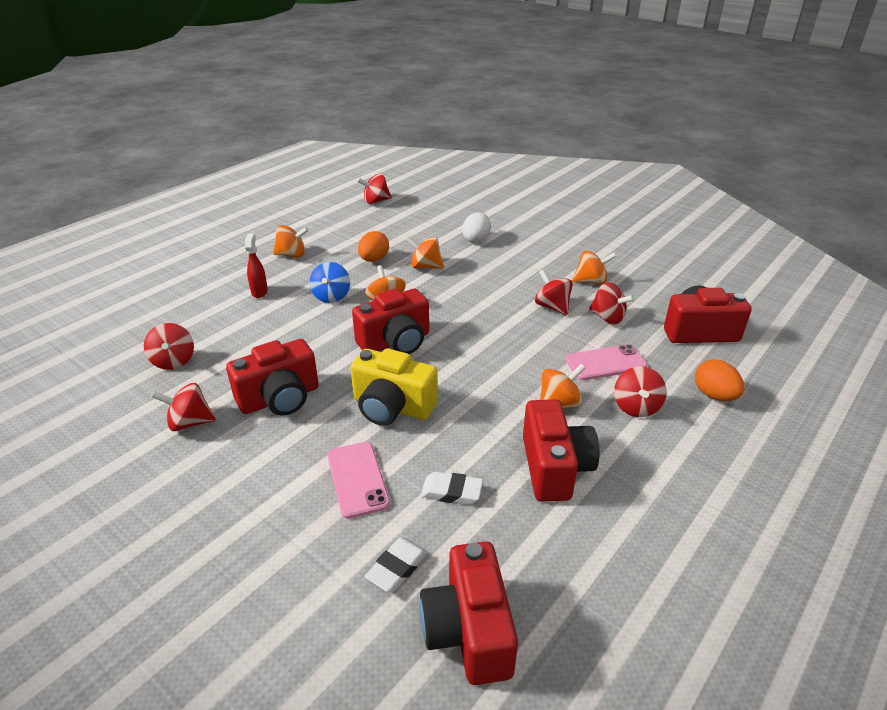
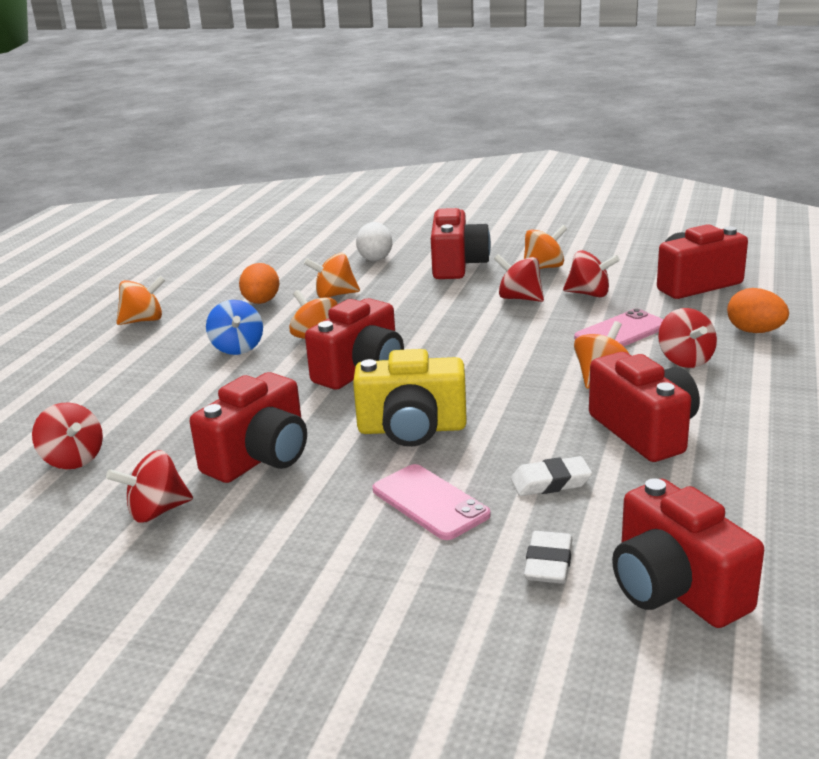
camera: 20 degrees left, 10 degrees down
(259, 292) = (132, 365): red spray bottle -> none
(376, 201) = (211, 247): red spinning top -> none
(529, 262) = (457, 265): none -> red camera

